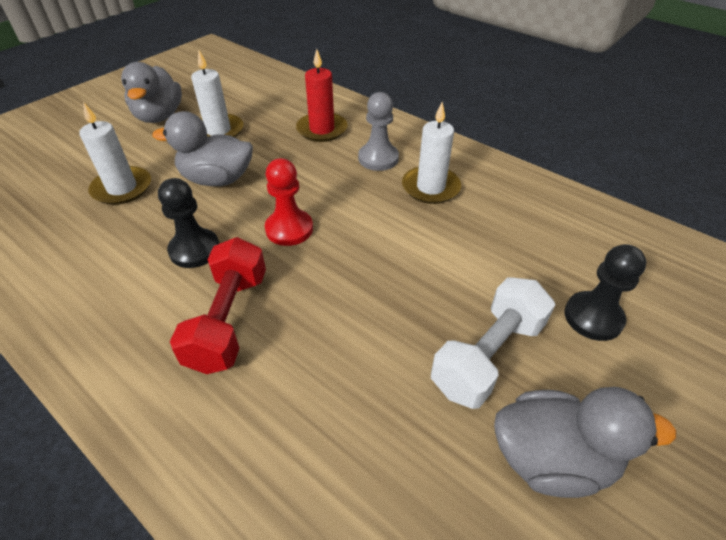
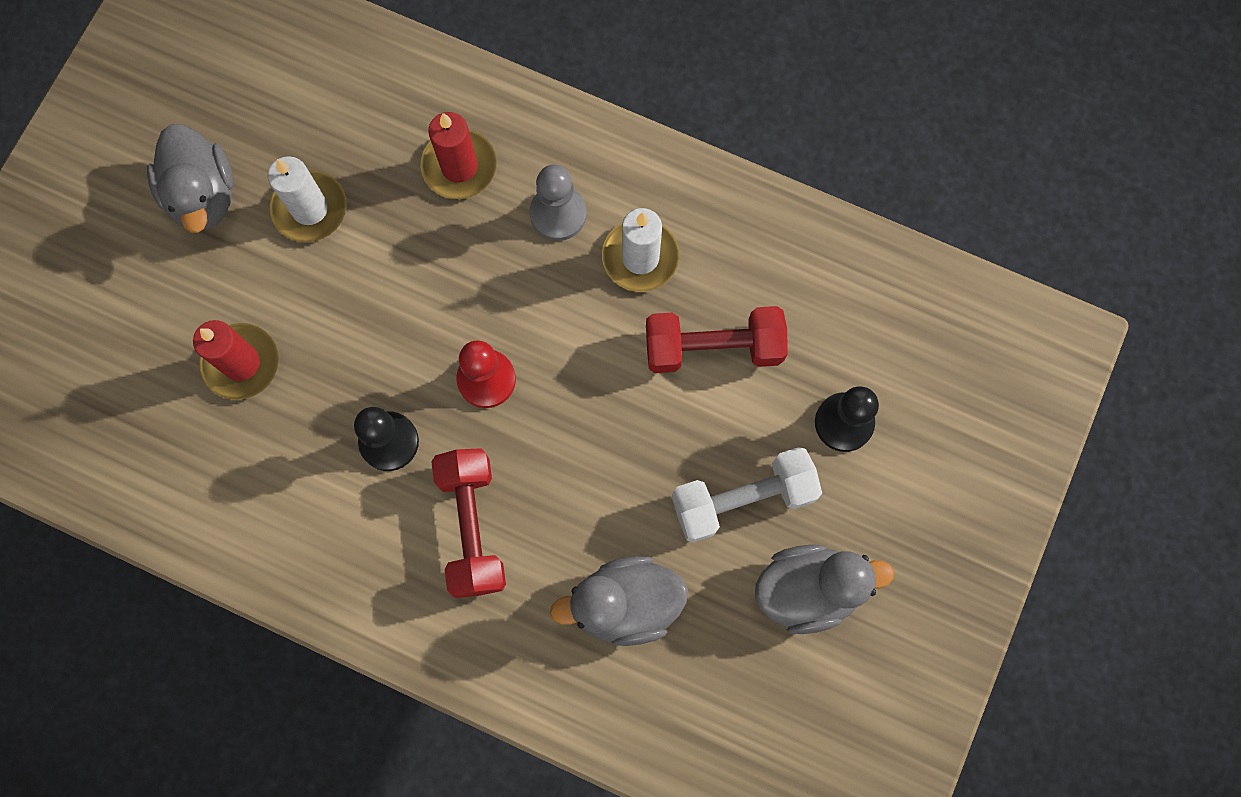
camera: 15 degrees left, 30 degrees up
(122, 188) = (241, 363): white candle -> red candle
(217, 179) = (357, 313): grey duck -> grey duck (625, 604)
(477, 245) = (713, 347): none -> red dumbbell
(488, 356) = (743, 499): white dumbbell -> white dumbbell turned 45 degrees clockwise

